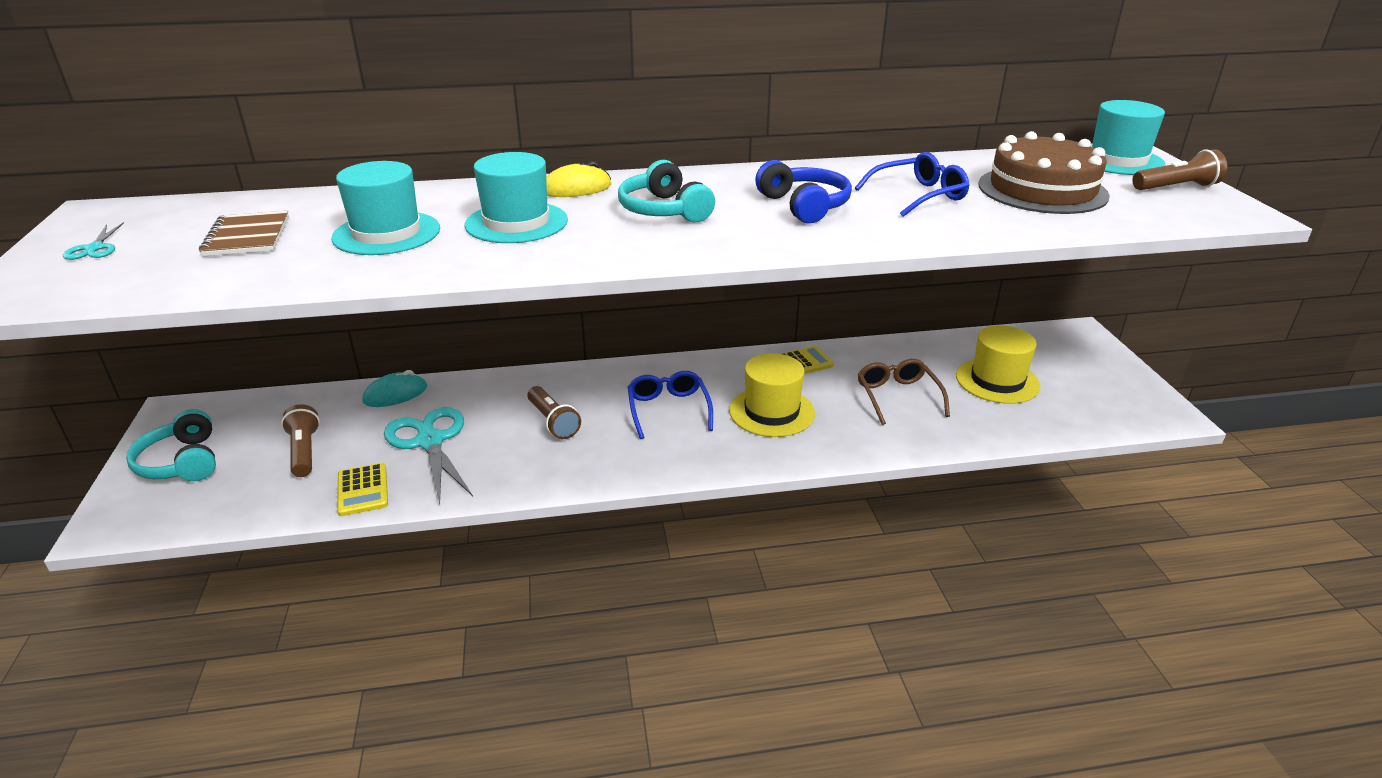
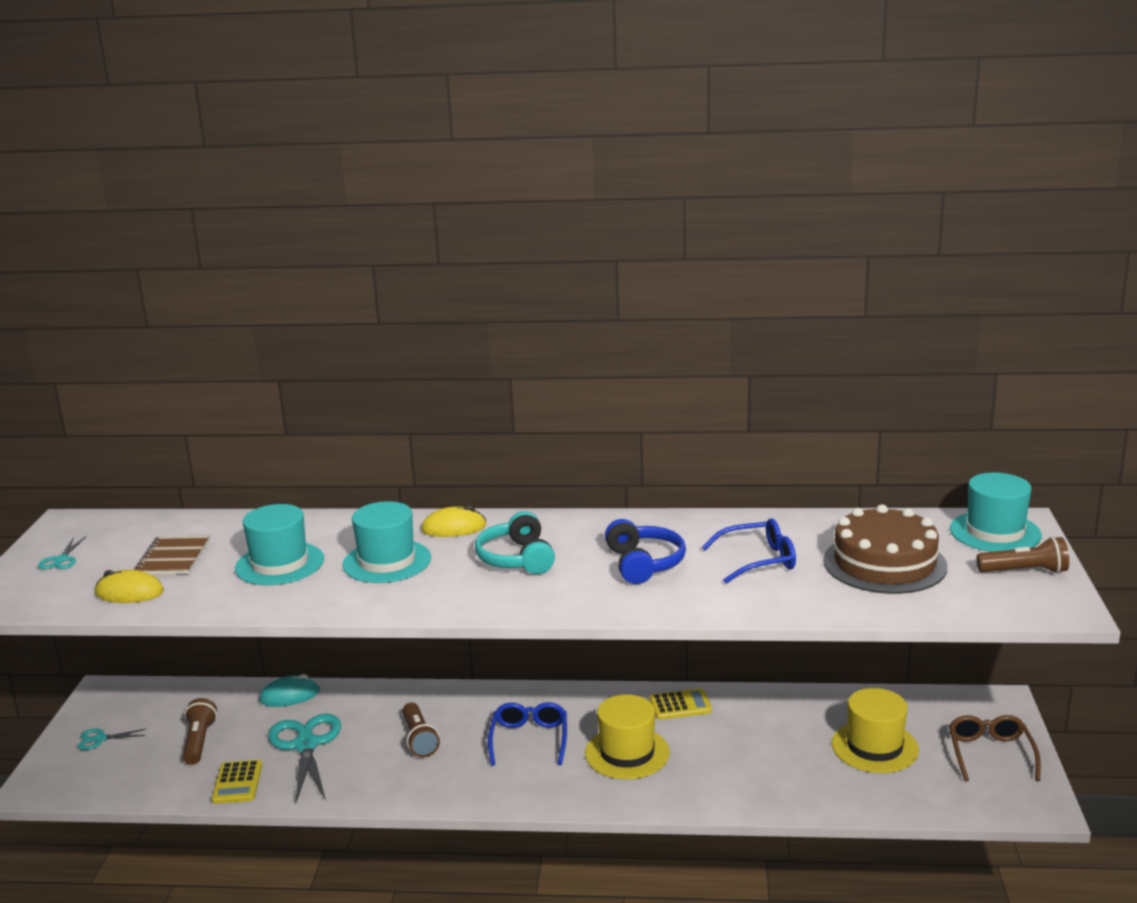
camera: 15 degrees right, 10 degrees down
(182, 462) = (100, 739): turquoise headphones -> turquoise scissors
(199, 275) = (129, 593): none -> yellow mouse
(898, 397) = (760, 752): brown glasses -> brown glasses (990, 754)

